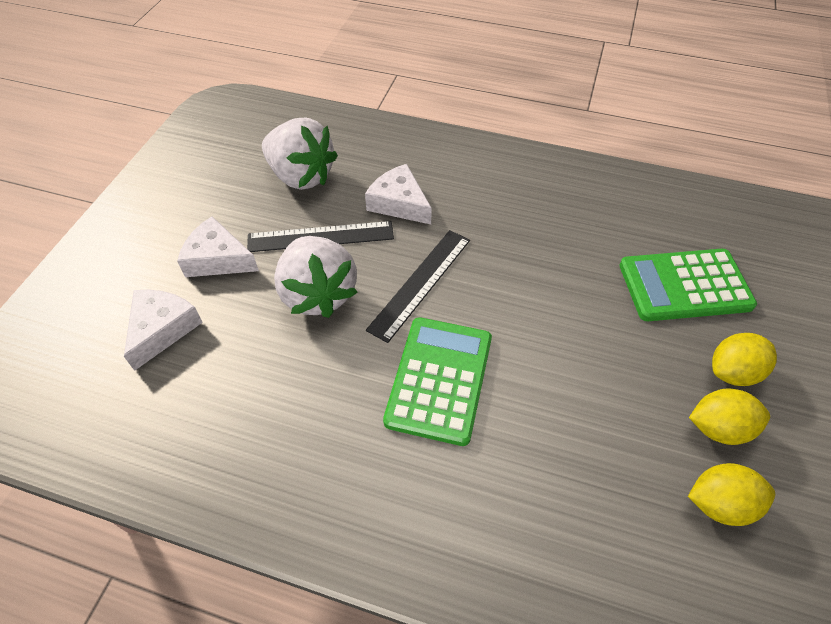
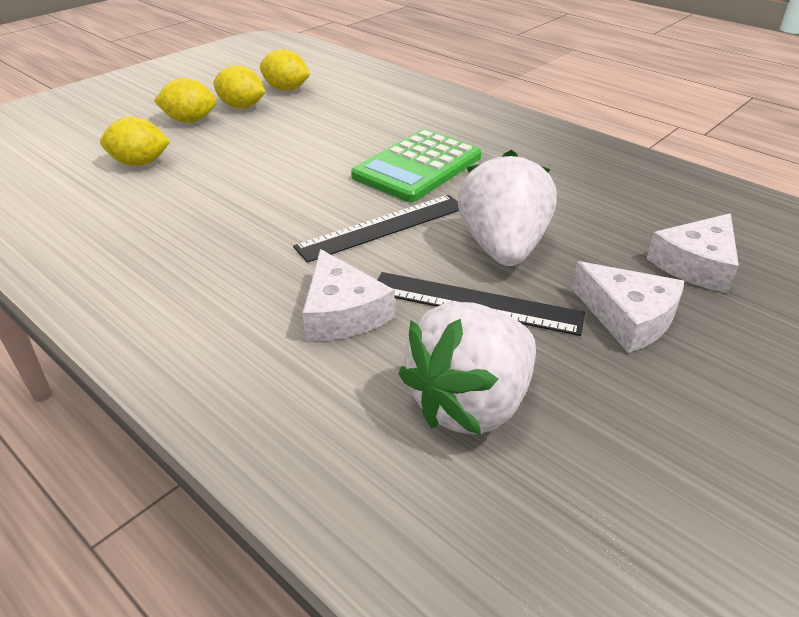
camera: 155 degrees left, 15 degrees down
(301, 176) = (470, 403): white strawberry -> white strawberry turned 105 degrees counterclockwise
(684, 285) = (140, 163): green calculator -> yellow lemon

